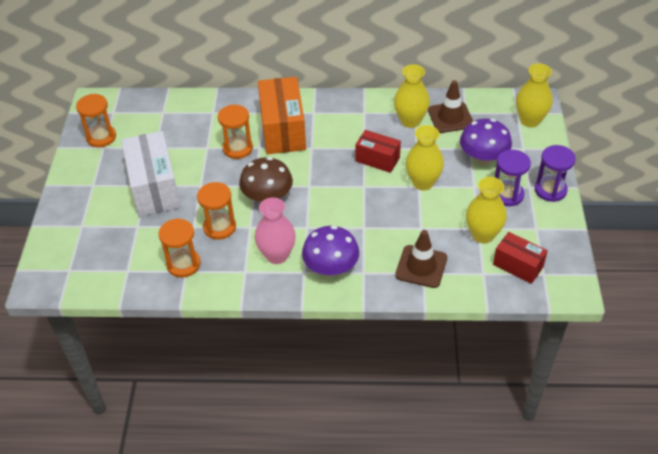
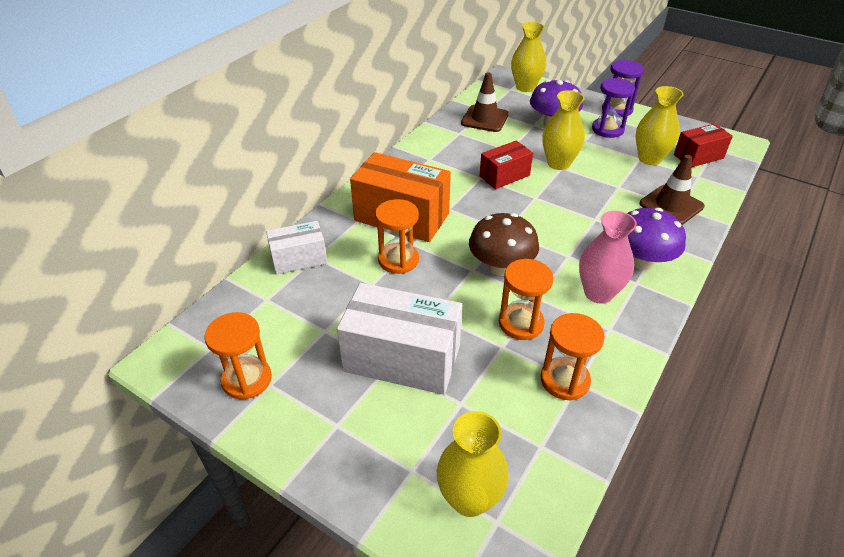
camera: 60 degrees left, 5 degrees down
(205, 107) = (299, 259): none -> white box
(410, 121) = (468, 139): yellow vase -> yellow vase (469, 498)

